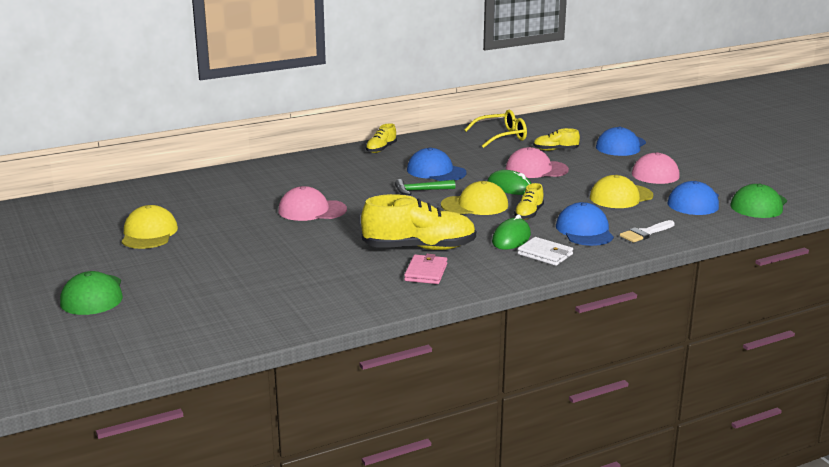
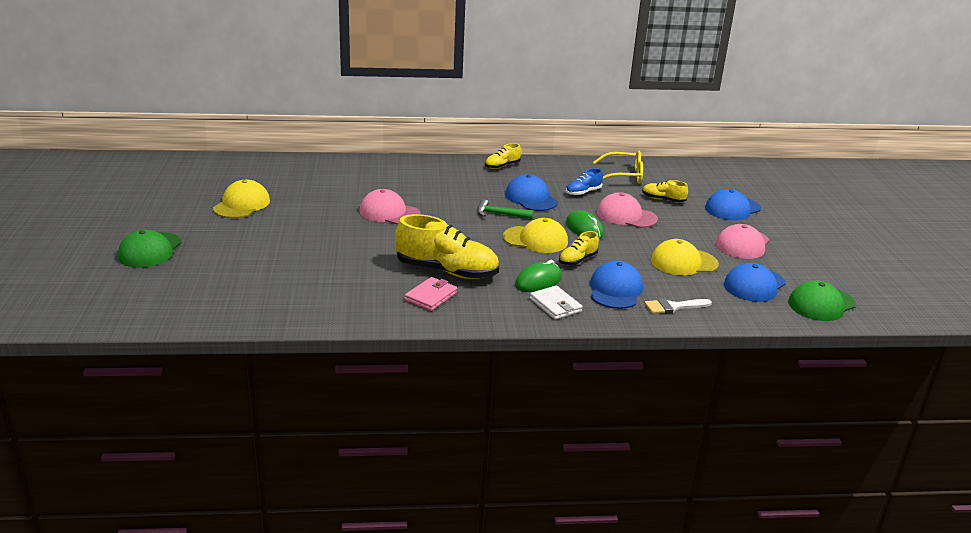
camera: 20 degrees right, 5 degrees up
(479, 157) = (583, 192): none -> blue shoe

